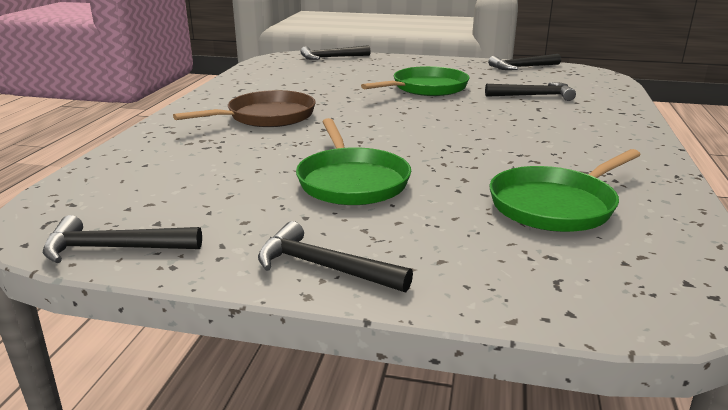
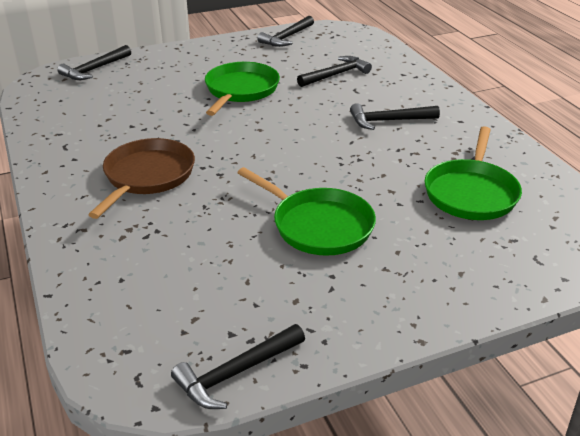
camera: 35 degrees left, 10 degrees up
(324, 267) = (402, 313): black hammer -> black hammer (389, 121)

